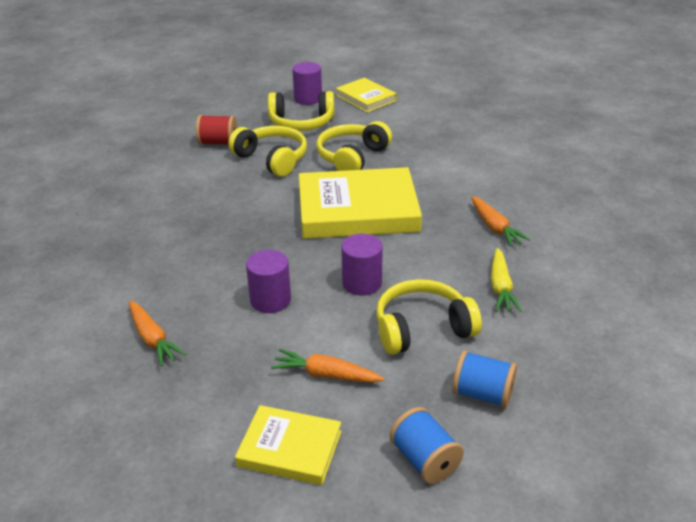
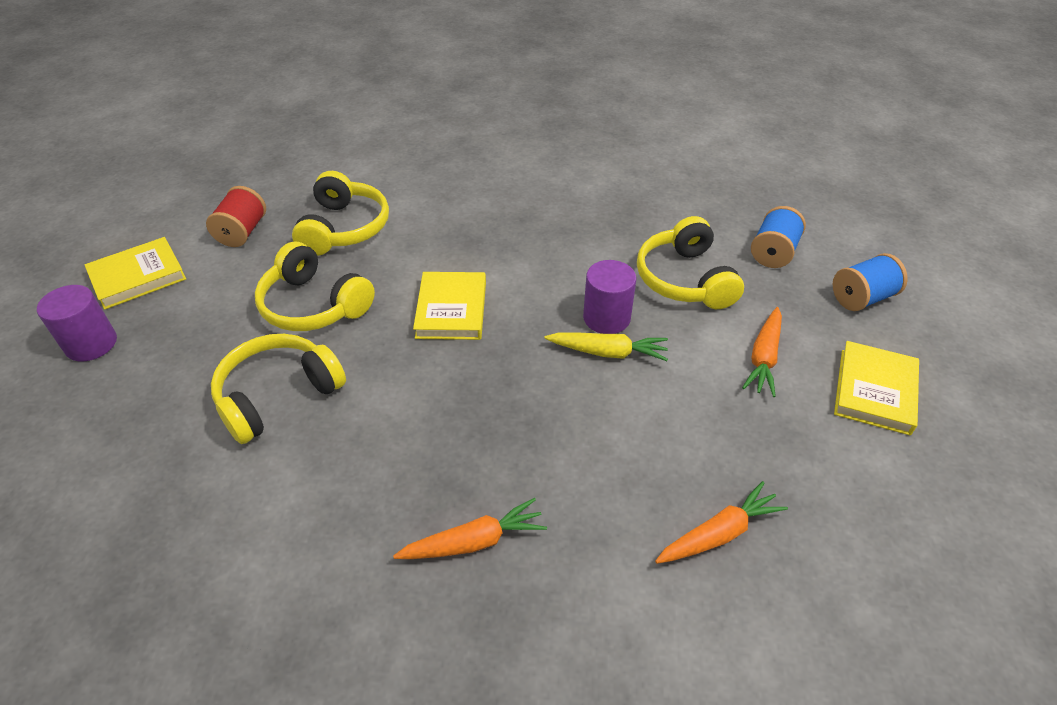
camera: 85 degrees left, 10 degrees up
(218, 143) = (183, 471): red spool -> red spool (242, 232)
(270, 300) = (636, 403): purple cylinder -> none
(301, 123) = (175, 355): yellow headphones -> yellow headphones (344, 228)
(357, 210) = (451, 310): yellow book -> yellow book, size x0.54
(495, 227) = (514, 207): orange carrot -> orange carrot (474, 541)
(501, 287) = (619, 219): yellow carrot -> yellow carrot (608, 352)

